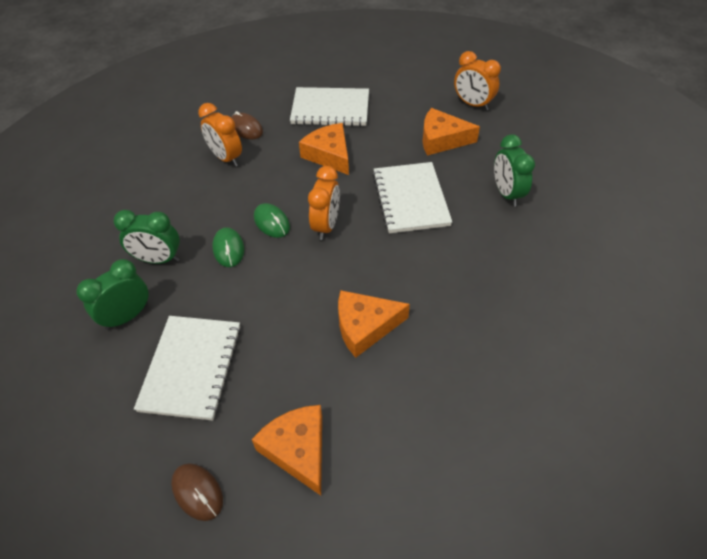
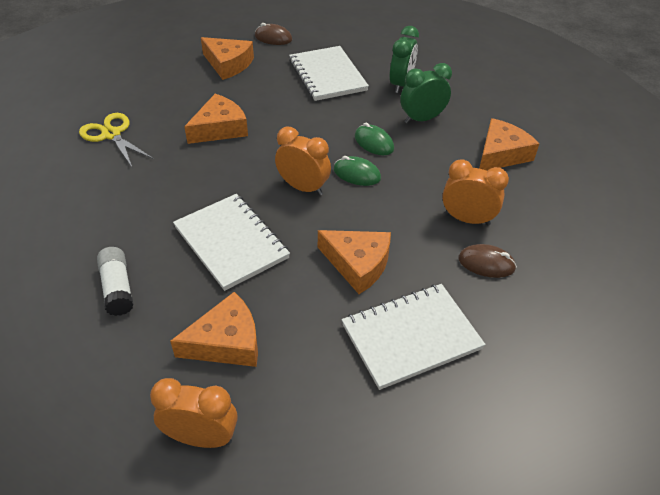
camera: 150 degrees right, 5 degrees down
(137, 197) = (501, 154): none -> orange cheese
(326, 226) = (303, 187): orange clock -> orange clock turned 135 degrees clockwise
(488, 365) = (111, 134): none -> yellow scissors
(507, 194) = (118, 288): green clock -> white glue stick

